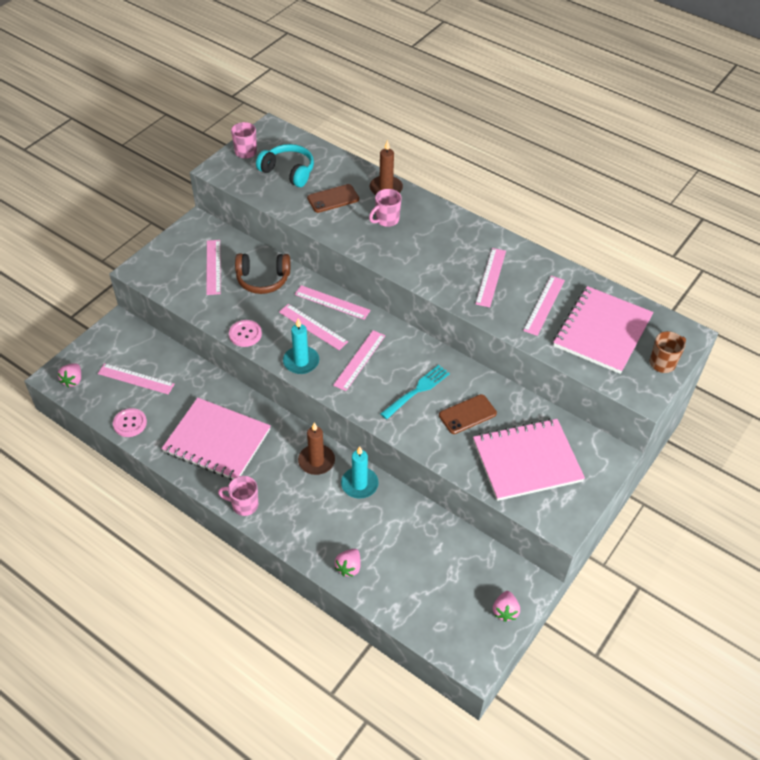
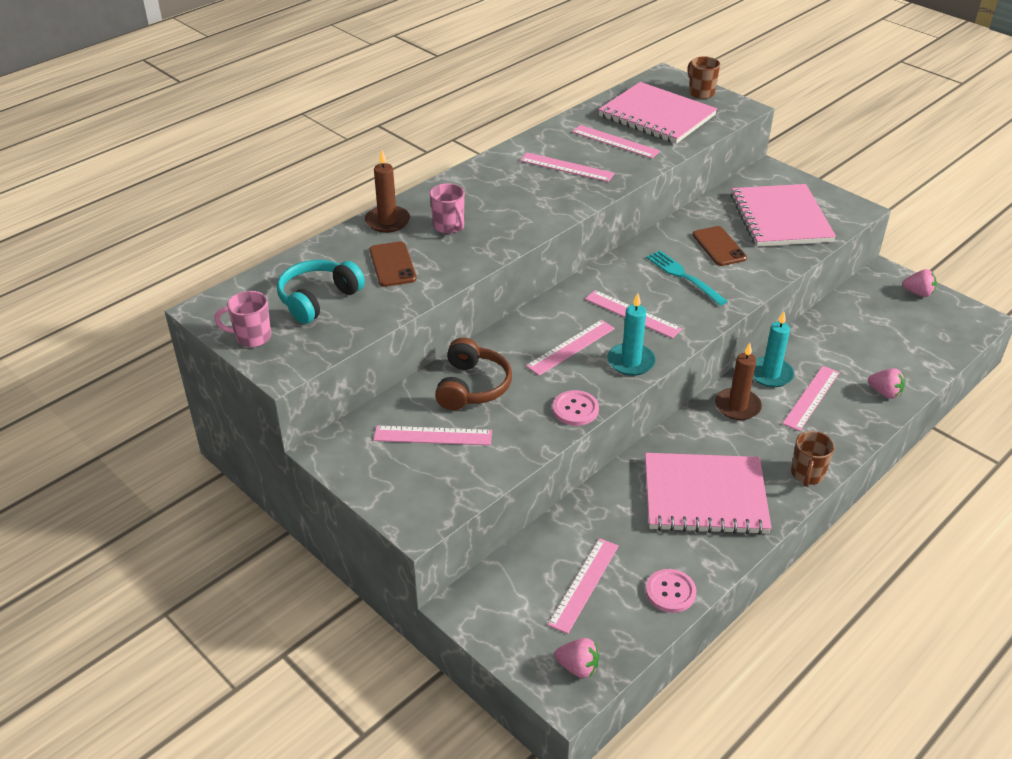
camera: 80 degrees left, 10 degrees down
(217, 441) = (704, 496): pink notebook -> pink notebook turned 60 degrees clockwise
(244, 505) = (807, 475): pink mug -> brown mug
(332, 302) = (530, 327): pink ruler -> pink ruler (811, 397)

